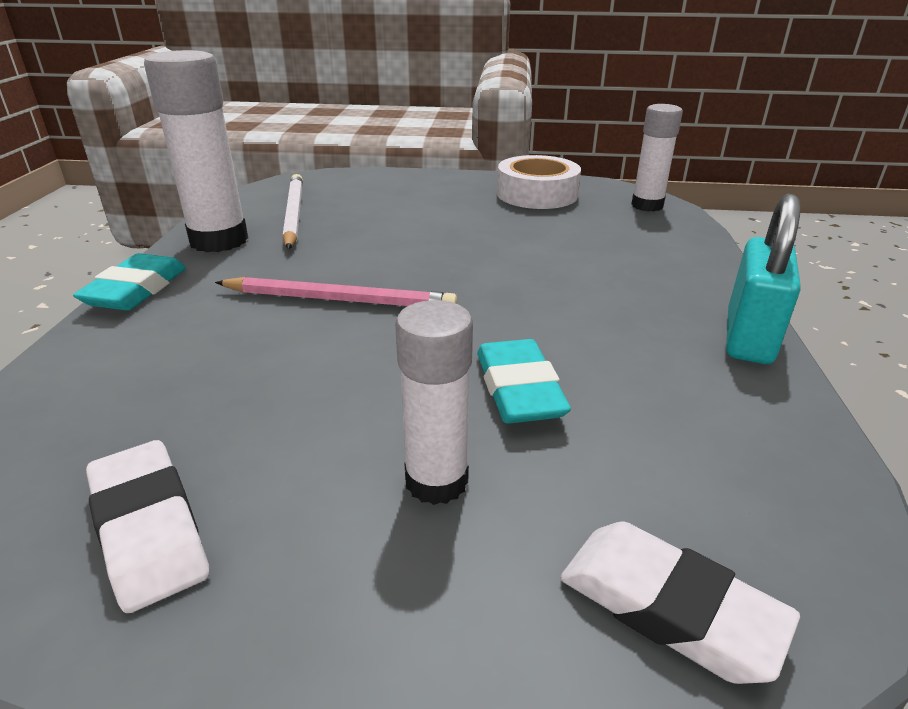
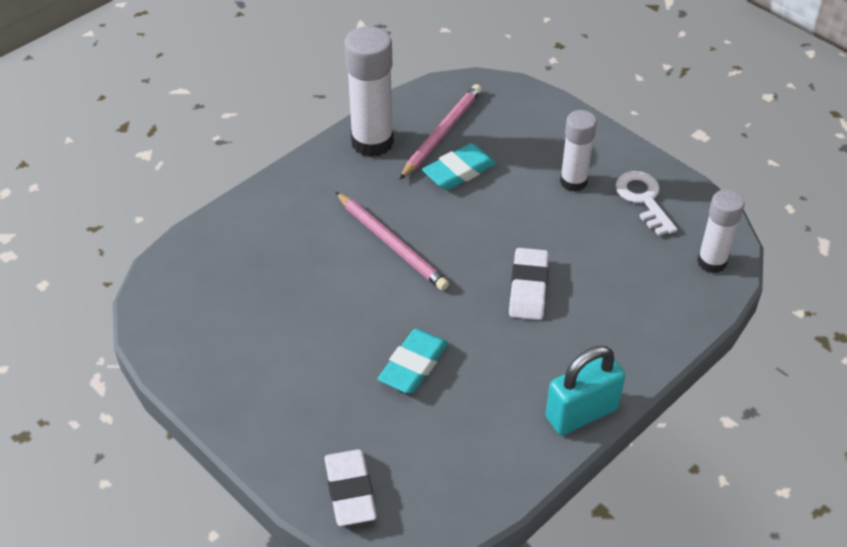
camera: 40 degrees right, 15 degrees up
(136, 290) = (295, 172): turquoise eraser -> turquoise eraser (459, 171)
(149, 529) = (210, 340): white eraser -> white eraser (528, 288)
(293, 214) = (442, 133): white pencil -> pink pencil
(436, 481) = (326, 388): white glue stick -> white glue stick (573, 182)
(537, 194) = (643, 199): white tape -> white key

